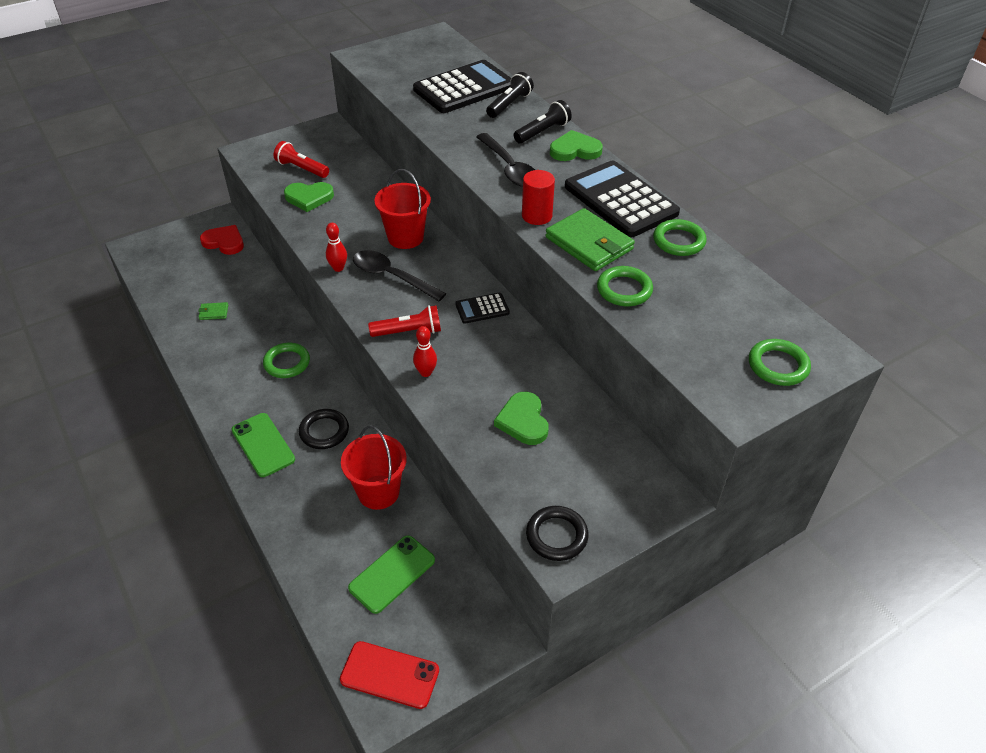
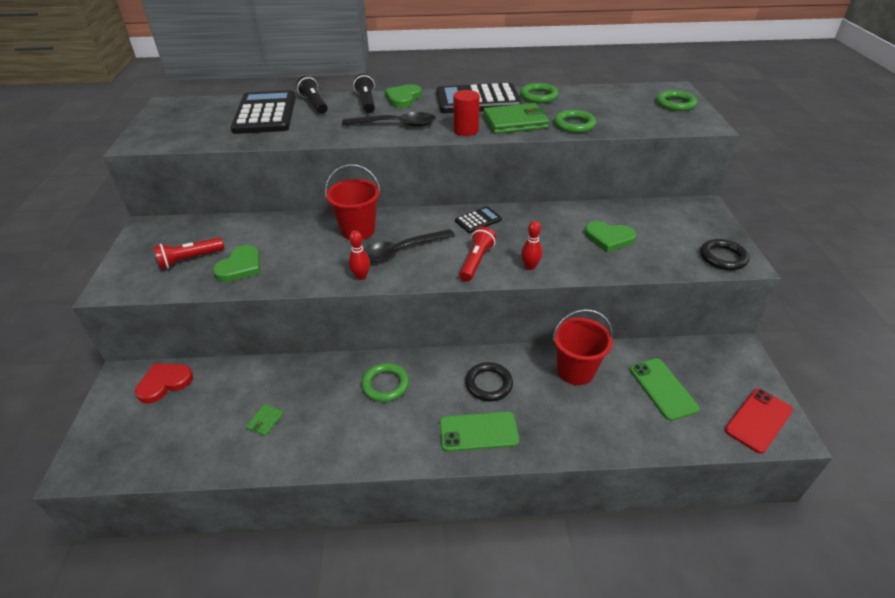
camera: 60 degrees left, 5 degrees down
(482, 309) = (478, 220): black calculator -> black calculator turned 135 degrees counterclockwise

